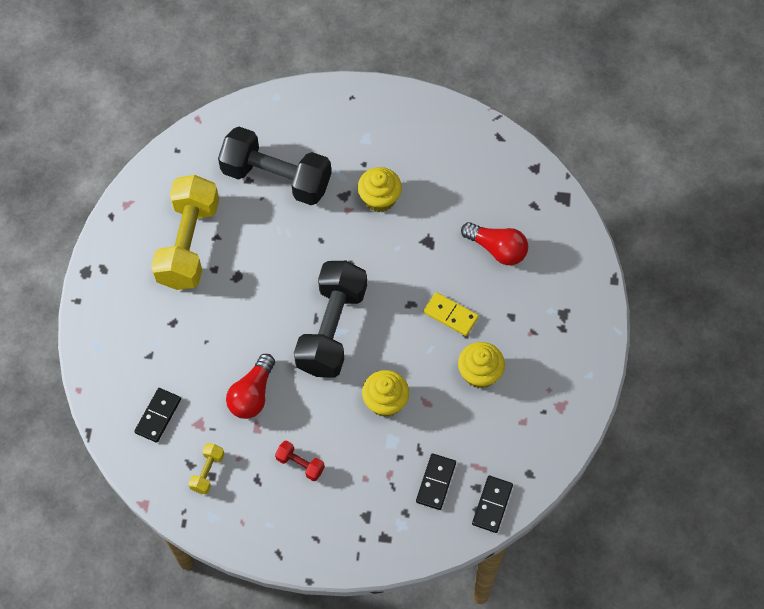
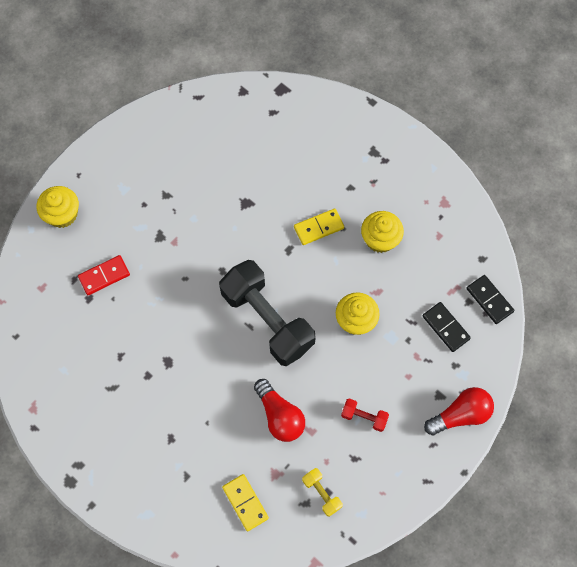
camera: 55 degrees left, 5 degrees up
(158, 416) = (245, 502): black domino -> yellow domino
(189, 244) = (109, 381): yellow dumbbell -> none
(276, 178) = (104, 276): black dumbbell -> red domino
(300, 464) = (364, 417): red dumbbell -> red dumbbell turned 45 degrees clockwise
(379, 198) = (183, 213): yellow cupcake -> yellow cupcake (62, 214)
(497, 249) = (289, 160): red light bulb -> red light bulb (460, 415)

